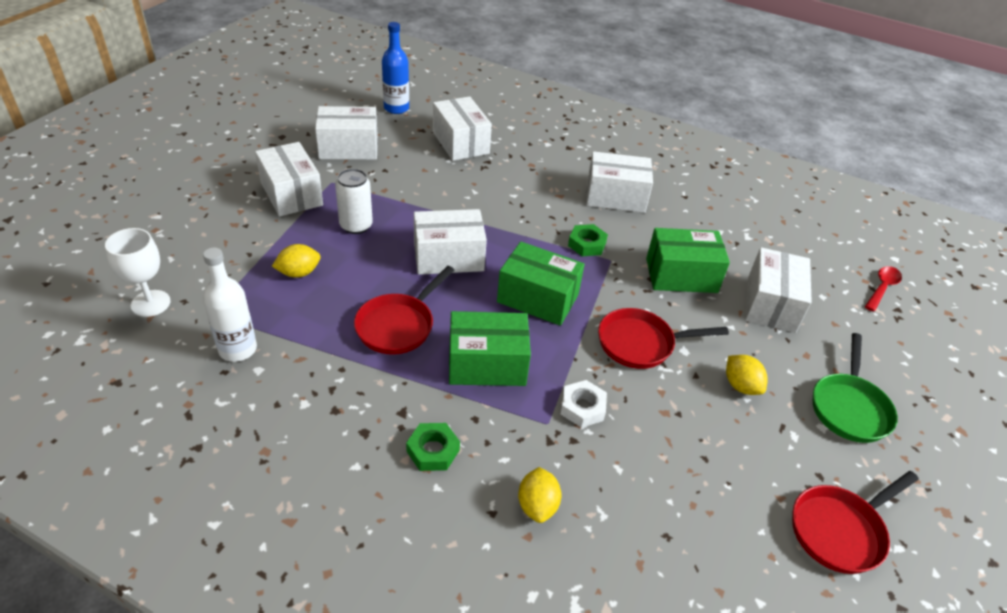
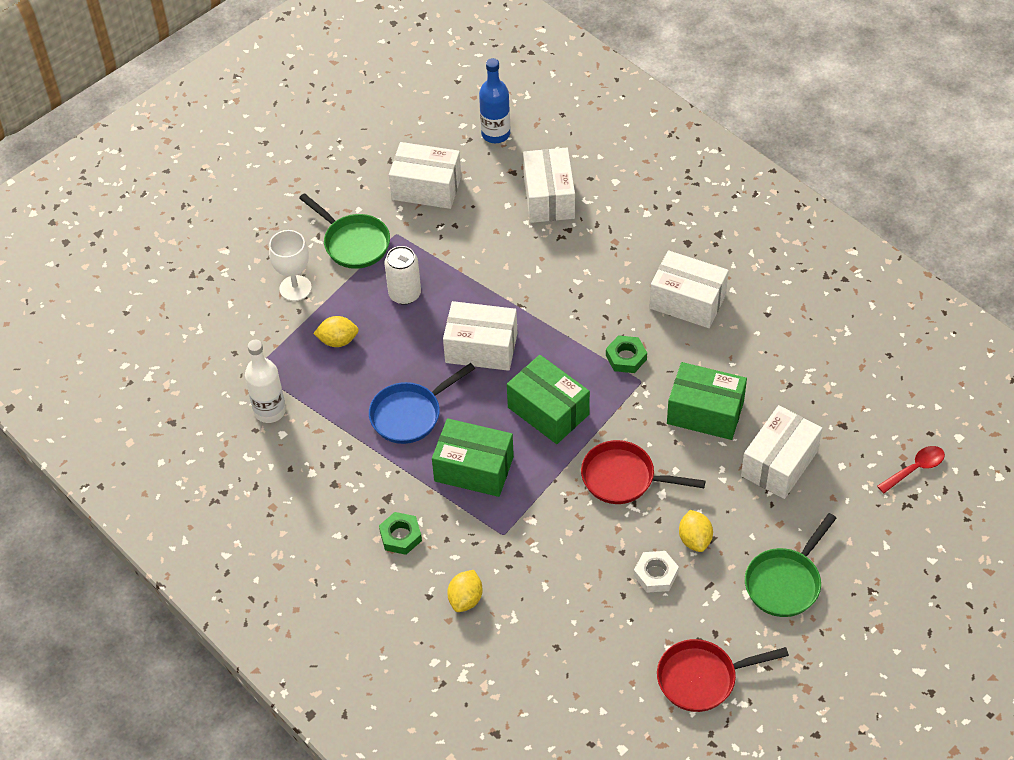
camera: 25 degrees right, 10 degrees up
(150, 303) = (207, 350): white goblet -> white goblet (295, 288)
(291, 194) = (353, 243): white box -> green pan
(398, 325) = (410, 414): red pan -> blue pan
(582, 407) = (539, 527): white nut -> white nut (655, 574)

